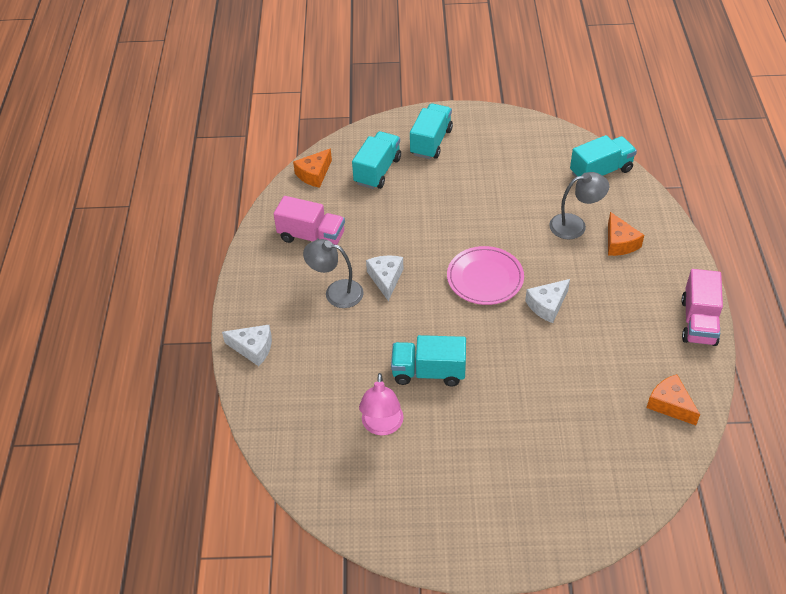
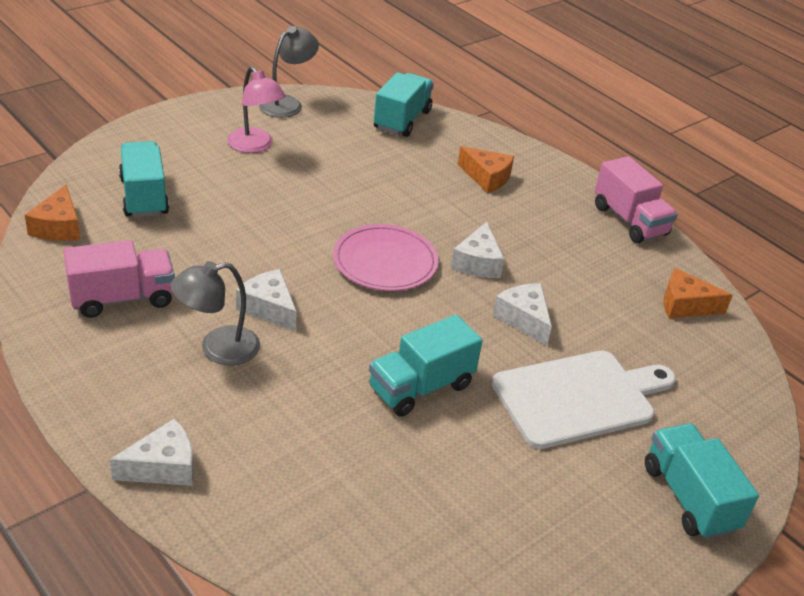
camera: 45 degrees left, 10 degrees down
(382, 426) = (427, 475): pink lamp -> pink lamp (255, 146)
(431, 142) = (184, 147): turquoise truck -> turquoise truck (689, 498)
(521, 429) = (579, 397): none -> white cutting board
(539, 359) = (524, 319): none -> white cheese
(575, 225) = (427, 177): grey lamp -> grey lamp (287, 103)

